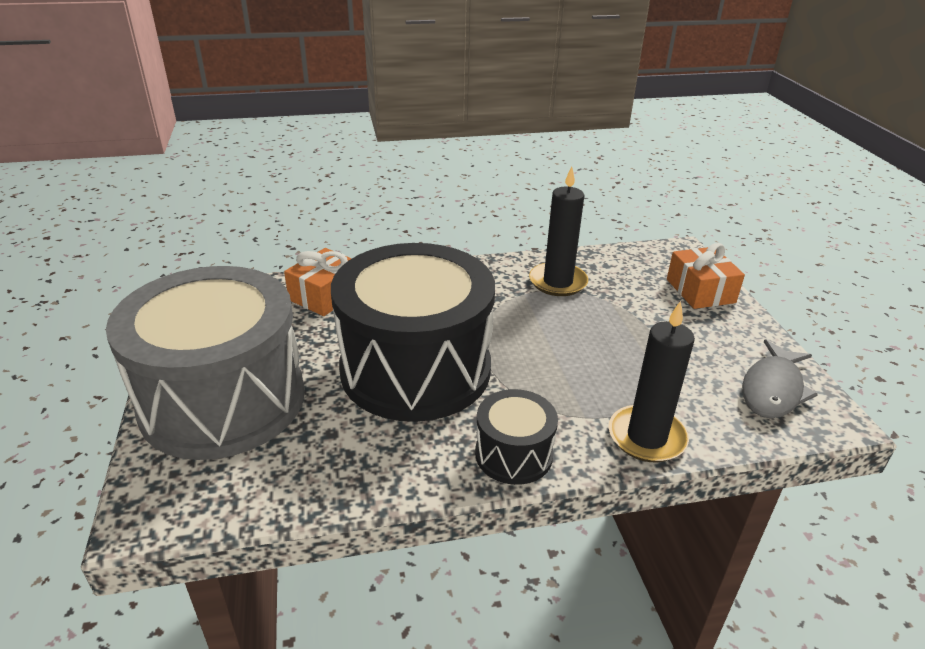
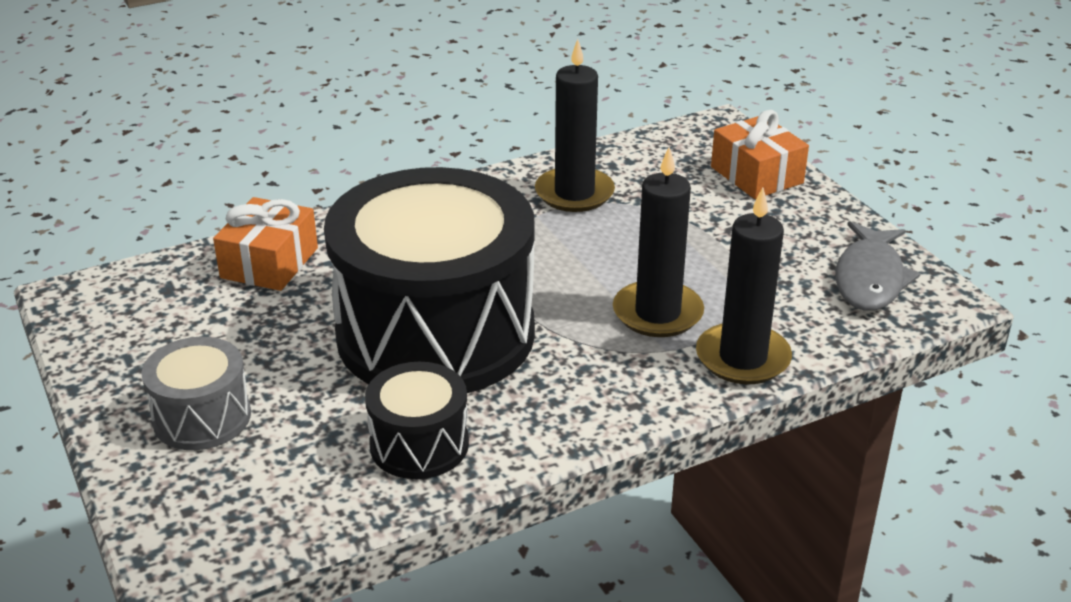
camera: 15 degrees left, 0 degrees up
(223, 400) = (202, 417): grey drum -> grey drum, size x0.45
(513, 454) = (597, 407): black drum -> black drum (419, 444)
(589, 385) = (657, 313): none -> black candle

